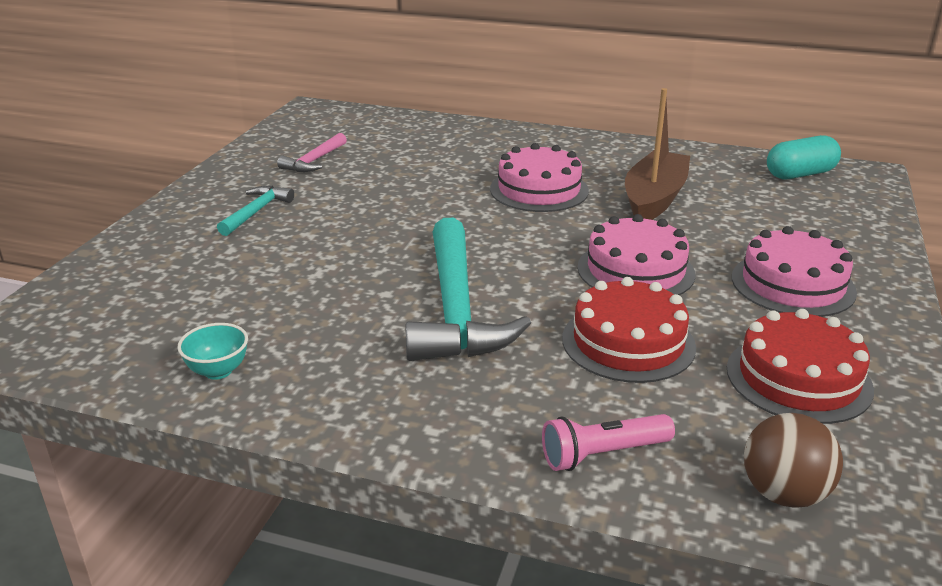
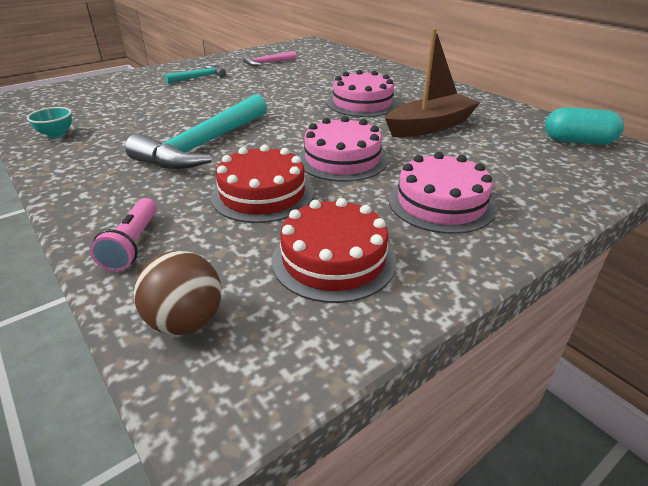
camera: 35 degrees right, 5 degrees up
(603, 454) = (133, 244): pink flashlight -> pink flashlight turned 105 degrees counterclockwise

